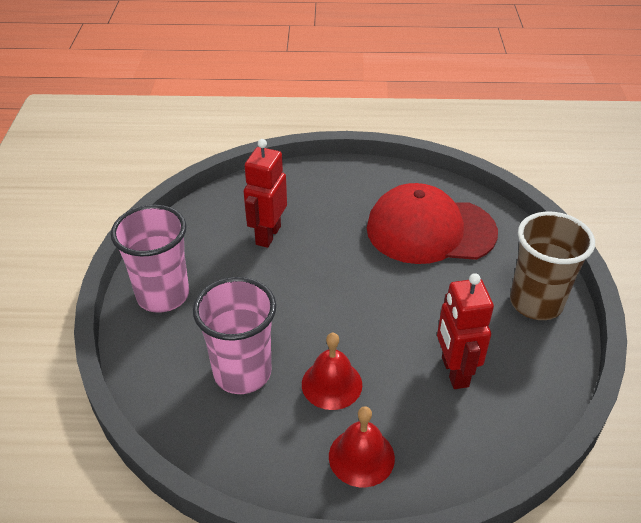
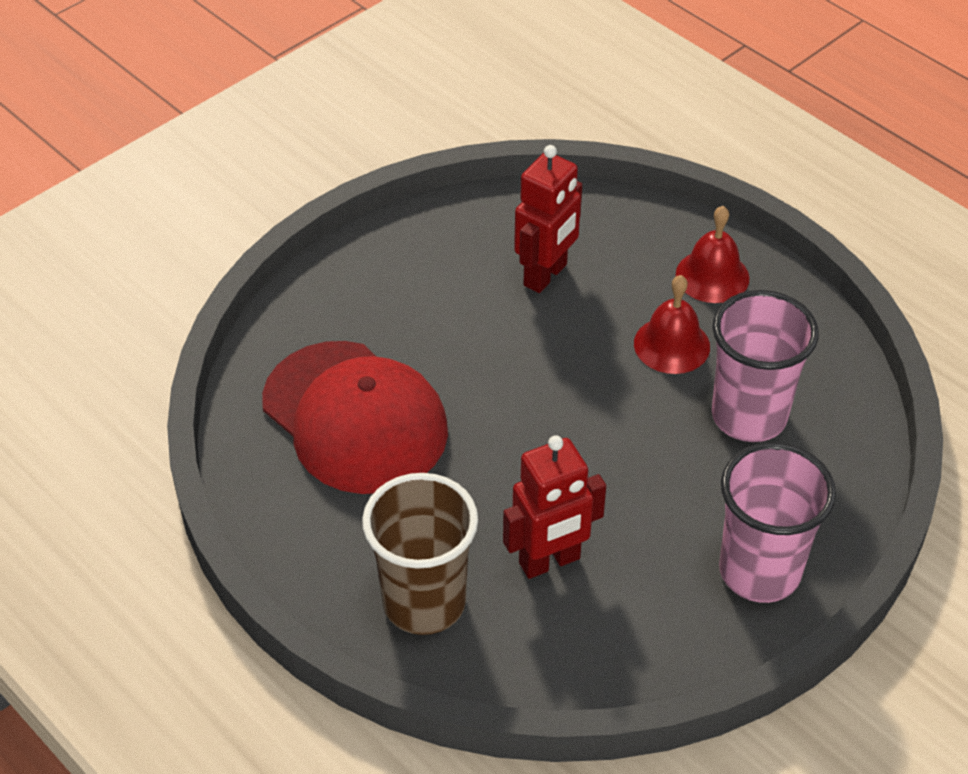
camera: 135 degrees left, 5 degrees up
(536, 303) = (377, 270): brown cup -> brown cup (424, 602)

